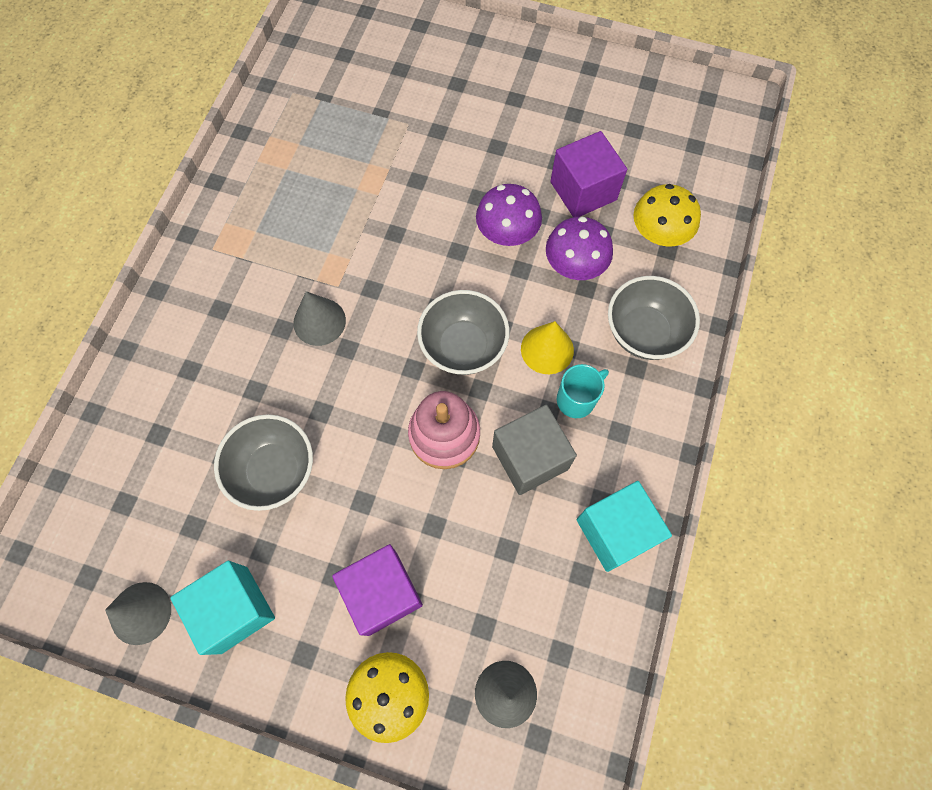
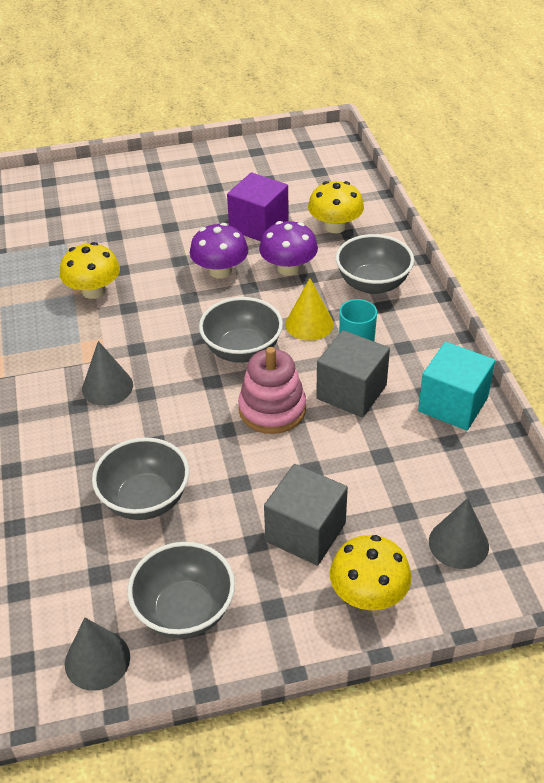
camera: 30 degrees left, 25 degrees down
(234, 609) = (185, 610): turquoise cube -> grey bowl
(376, 195) = (93, 291): none -> yellow mushroom
(382, 593) = (305, 532): purple cube -> grey cube

